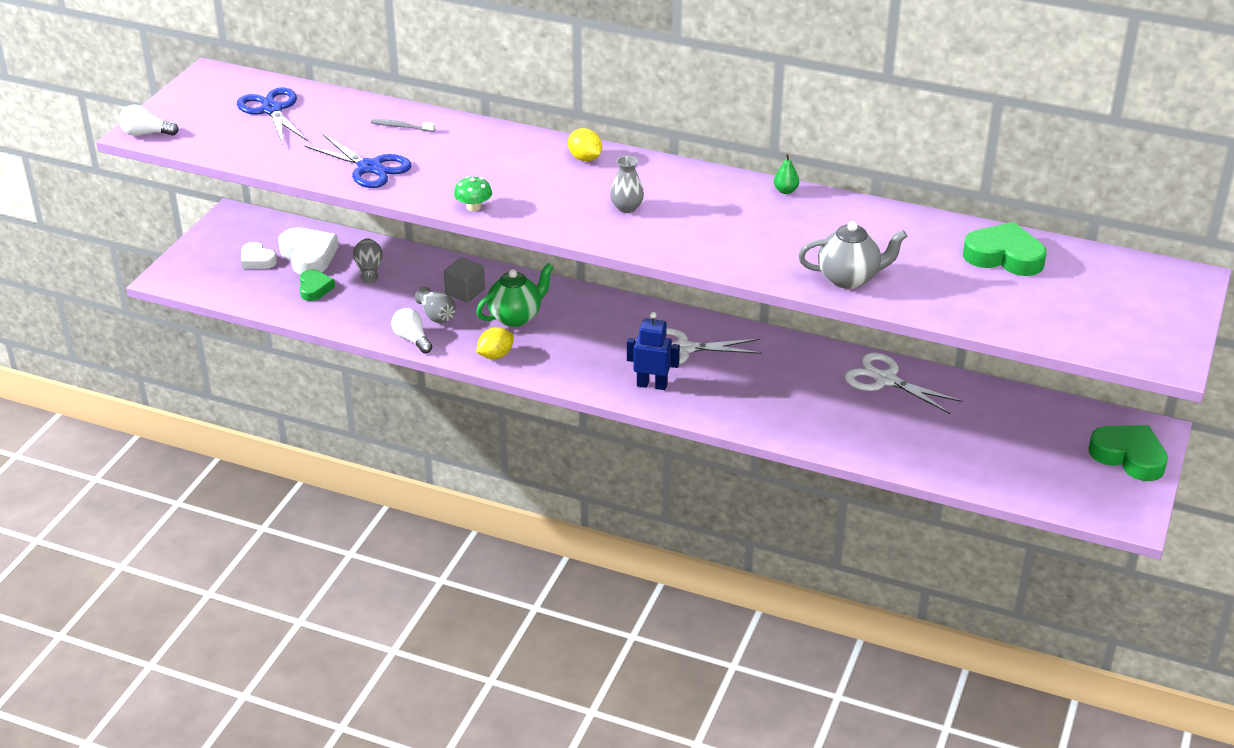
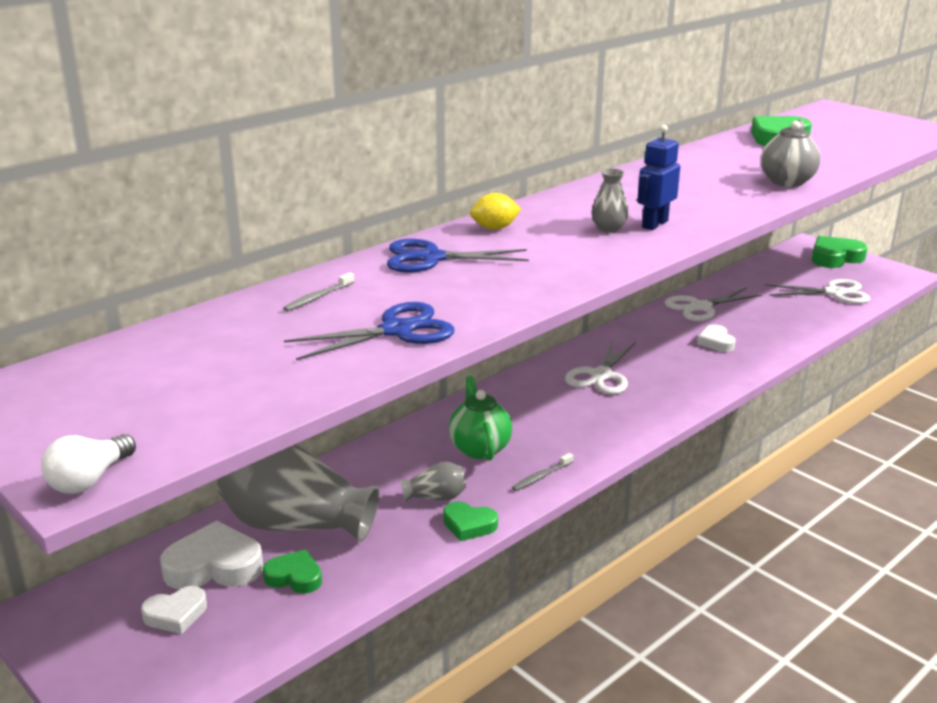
camera: 65 degrees left, 10 degrees down
(272, 110) = (162, 367): blue scissors -> blue scissors (431, 258)
(369, 270) = (295, 524): grey vase -> grey vase, size x2.29
(412, 339) = (469, 525): white light bulb -> green heart
(465, 292) = (404, 468): grey cube -> none
(473, 207) = (546, 292): green mushroom -> none
(495, 355) = (541, 477): yellow lemon -> grey toothbrush
(652, 385) = (649, 403): blue robot -> blue robot (654, 224)
(785, 191) = (628, 174): green pear -> none
(809, 402) = (716, 342): none -> white heart
(1014, 466) = (834, 293): none -> white scissors

